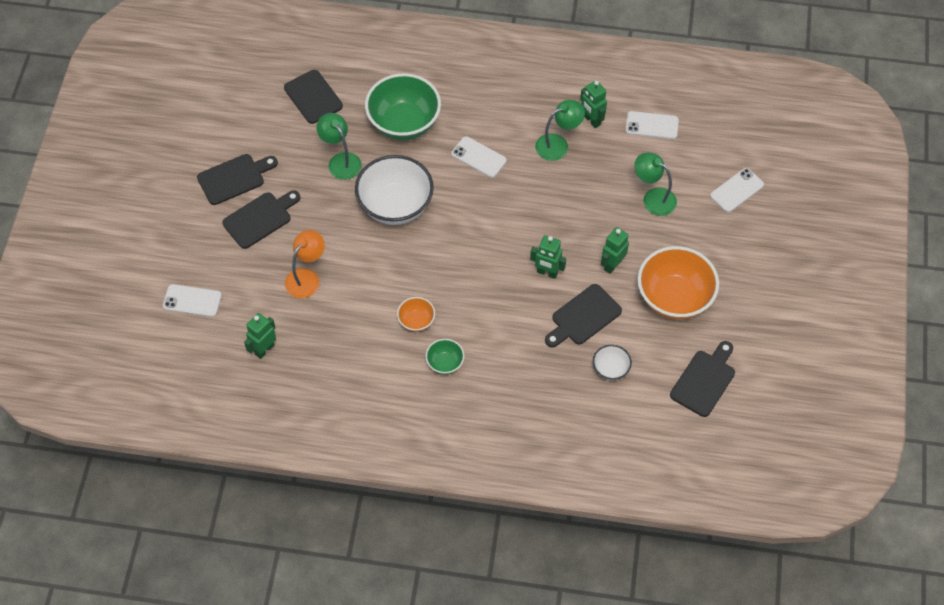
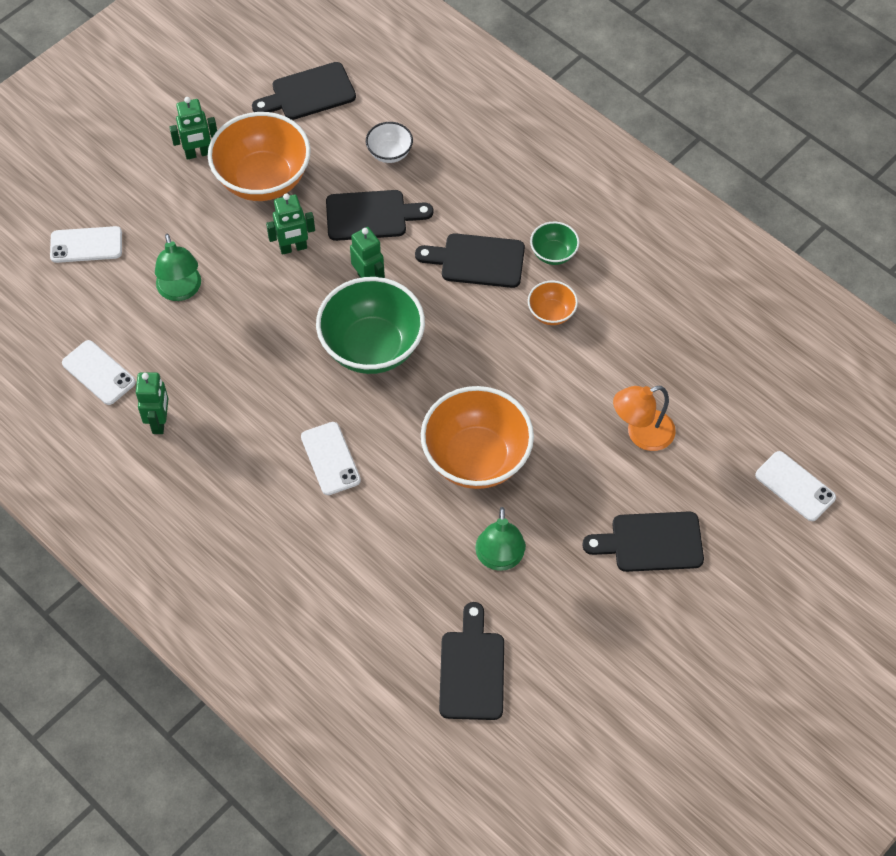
camera: 145 degrees left, 0 degrees up
(234, 178) = (650, 619): black cutting board -> black cutting board (477, 261)
(264, 349) = (742, 380): green robot -> green robot (198, 153)
(395, 206) = (476, 458): white bowl -> orange bowl
(404, 123) = (384, 561): green bowl -> green bowl (372, 347)
(558, 144) = (225, 417): green lamp -> none

